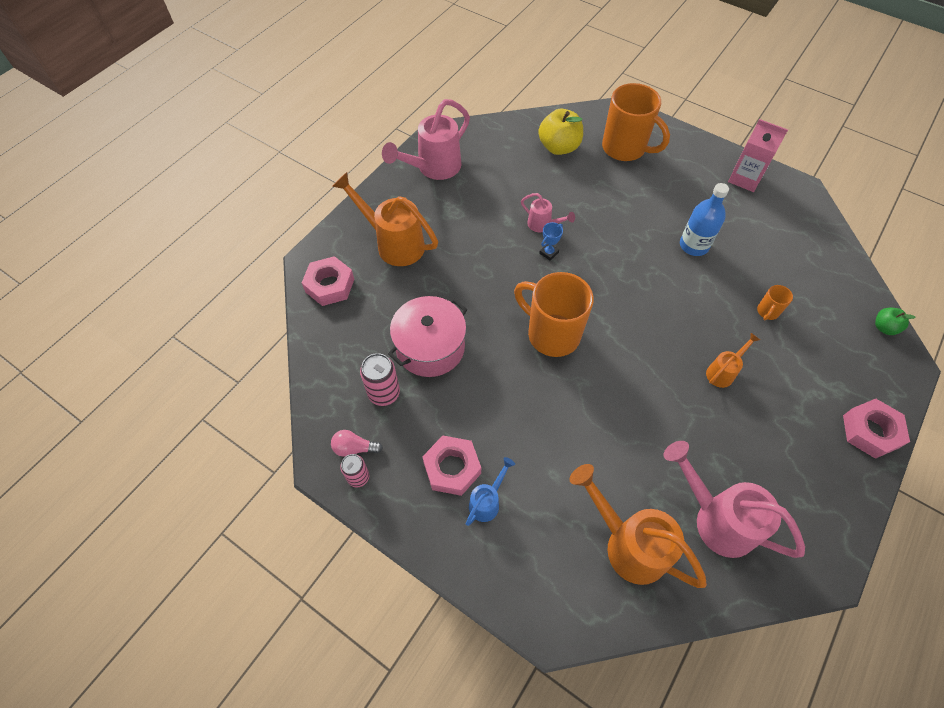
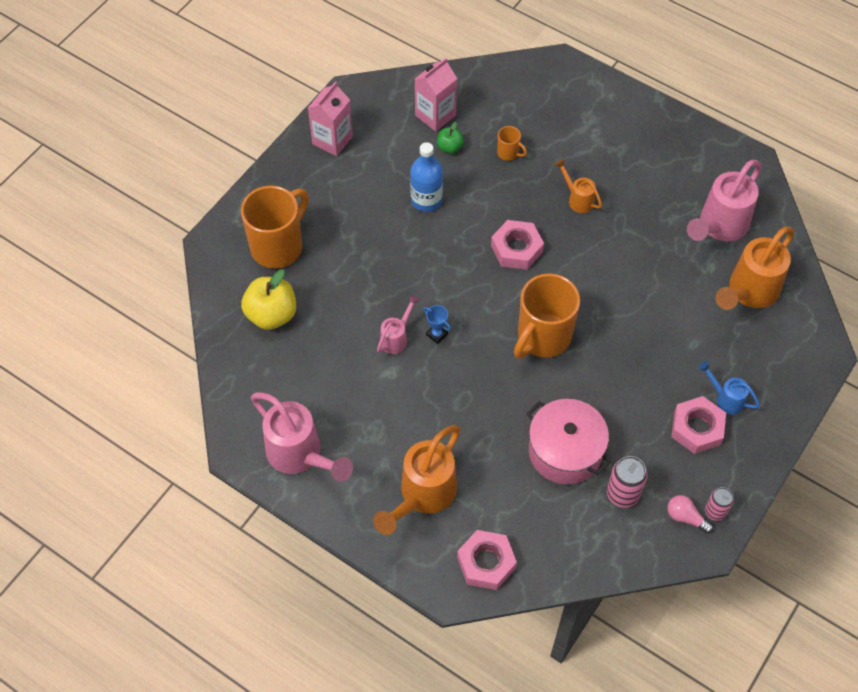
camera: 90 degrees left, 0 degrees up
(354, 448) = (685, 517): pink light bulb -> pink light bulb turned 120 degrees clockwise
(797, 252) = (435, 115): none -> pink carton
(870, 431) = (629, 105): pink nut -> pink nut (516, 249)
(884, 327) = (523, 70): green apple -> green apple (449, 147)

